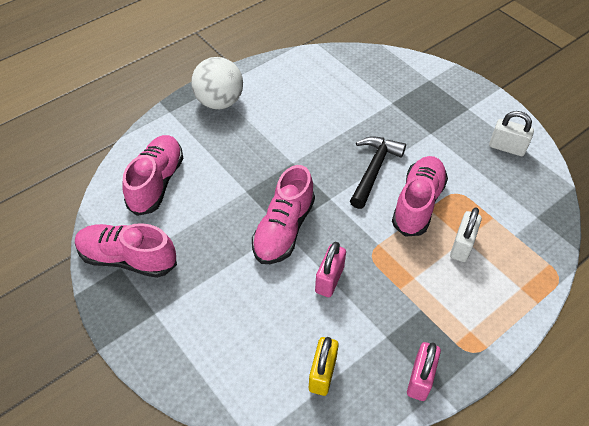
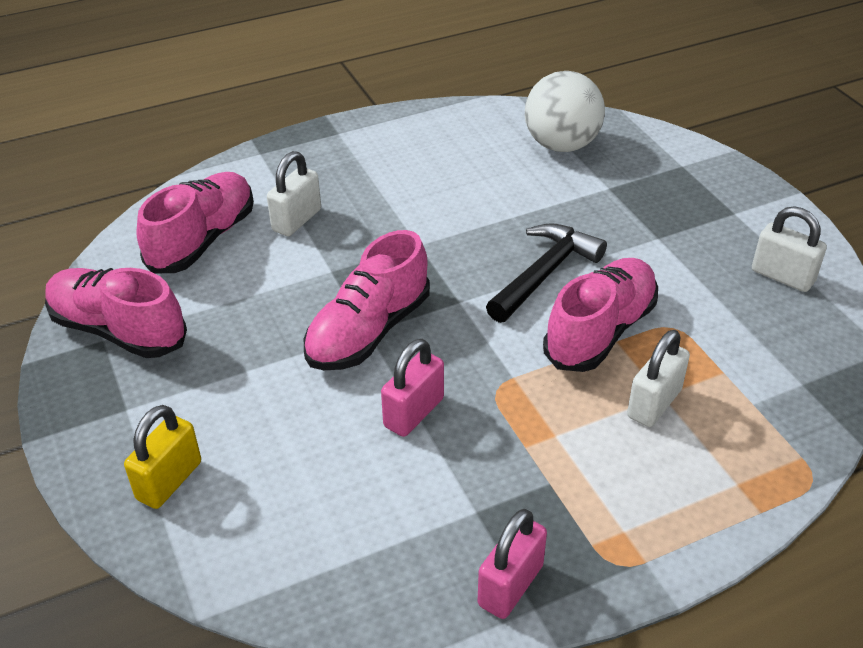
camera: 15 degrees right, 10 degrees down
(211, 158) = (296, 220): none -> white padlock
(219, 102) = (338, 151): white ball -> white ball (561, 145)
(322, 373) = (350, 544): yellow padlock -> yellow padlock (169, 480)

